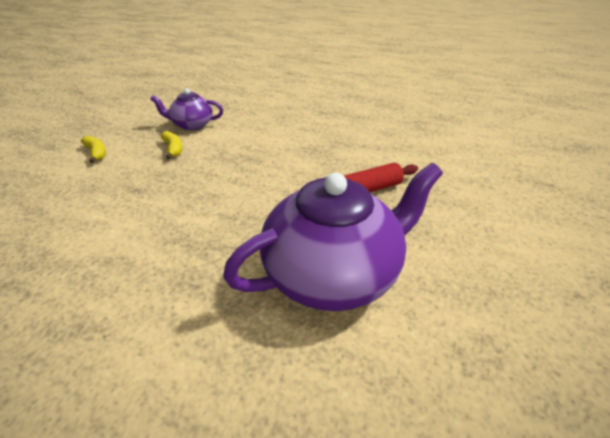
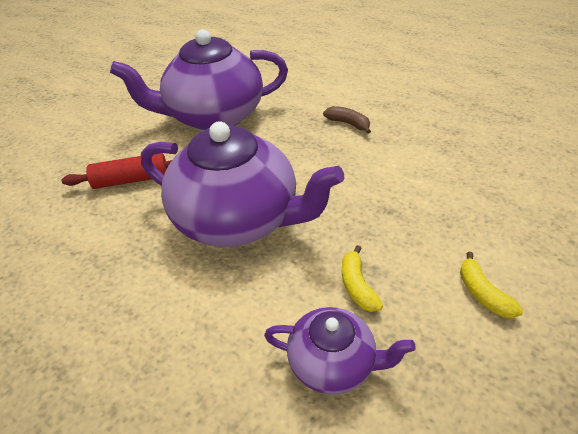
camera: 165 degrees left, 5 degrees up
(146, 281) = (348, 124): none -> brown banana
(258, 172) = (238, 219): none -> purple teapot

